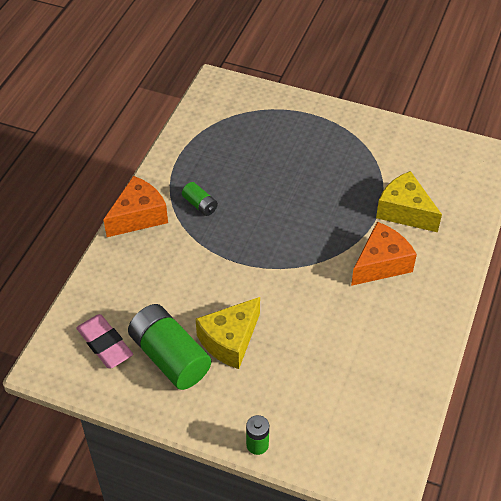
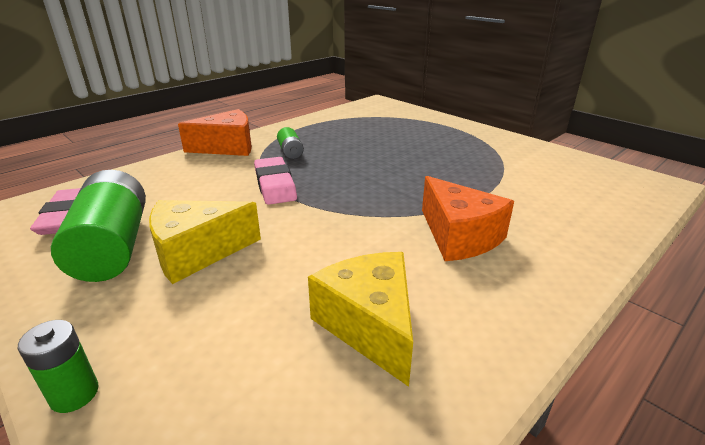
camera: 25 degrees right, 20 degrees down
(223, 254) = (275, 185): none -> pink eraser
(381, 264) = (459, 236): orange cheese -> orange cheese turned 75 degrees clockwise
(404, 211) = (518, 201): yellow cheese -> yellow cheese (370, 325)

